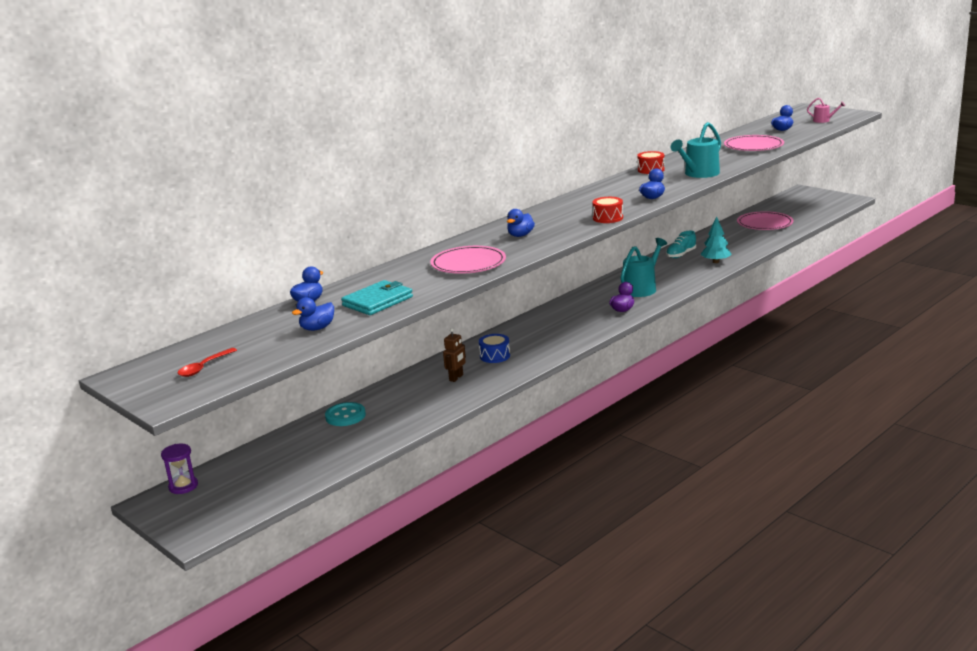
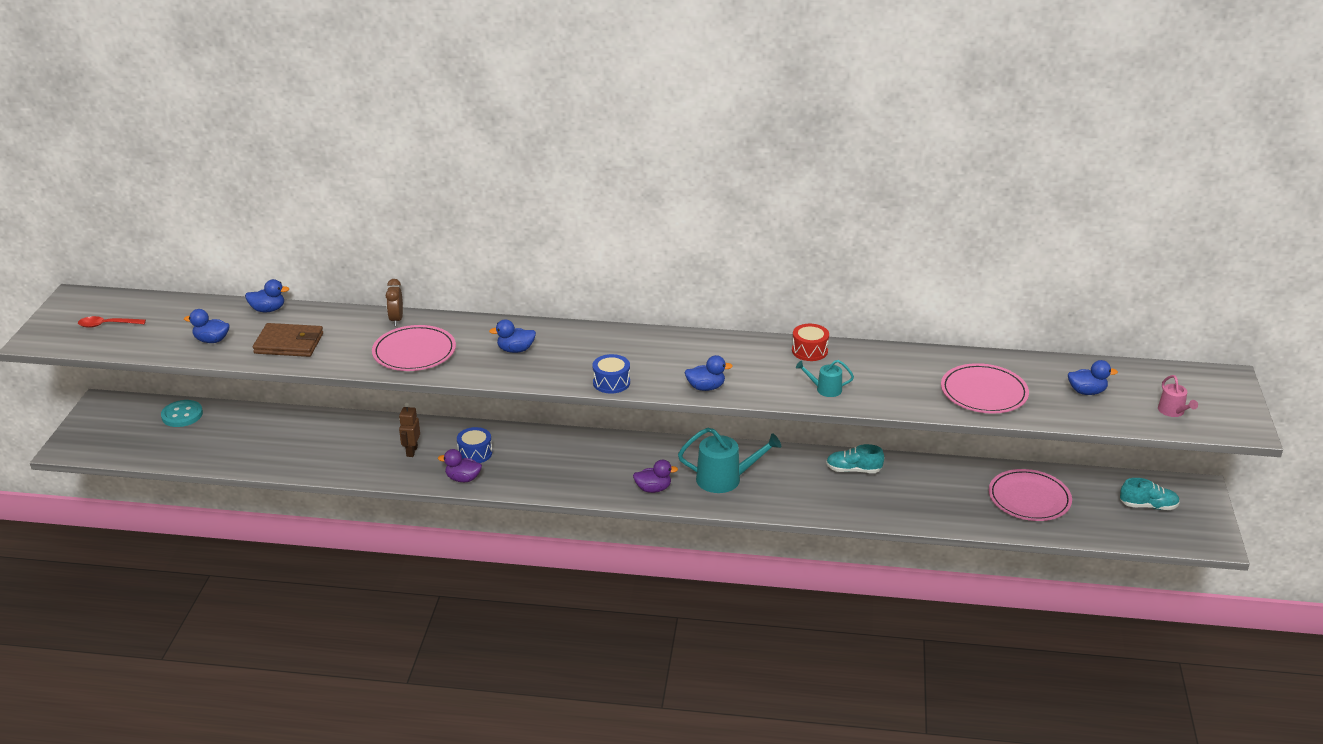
camera: 50 degrees right, 10 degrees up
(183, 486) = (133, 405): purple hourglass -> none
(345, 416) = (296, 425): turquoise button -> turquoise button (182, 415)
(377, 301) = (289, 343): turquoise wallet -> brown wallet
(411, 262) = (396, 320): none -> brown clock
(456, 378) = (411, 451): brown robot -> brown robot turned 105 degrees clockwise
(520, 367) = (463, 479): none -> purple duck
(608, 218) = (611, 382): red drum -> blue drum
(699, 174) = (825, 389): turquoise watering can -> turquoise watering can, size x0.53
(715, 262) = (857, 504): turquoise tree -> none
(804, 203) = (1148, 506): none -> turquoise shoe

